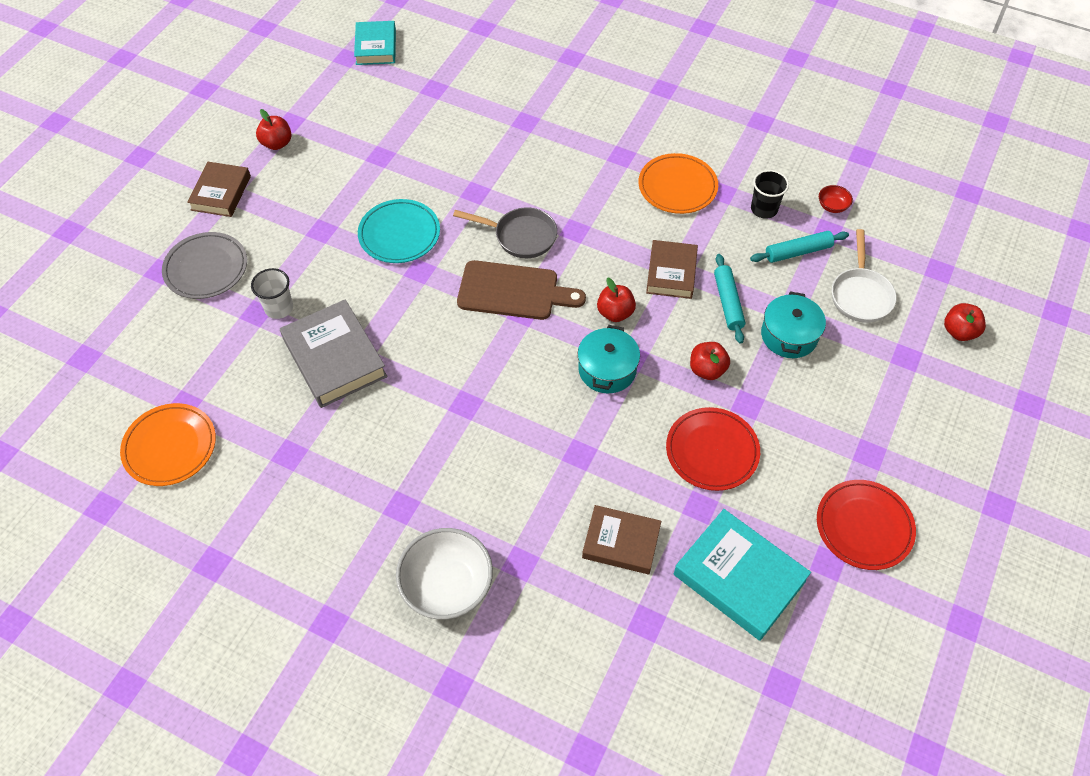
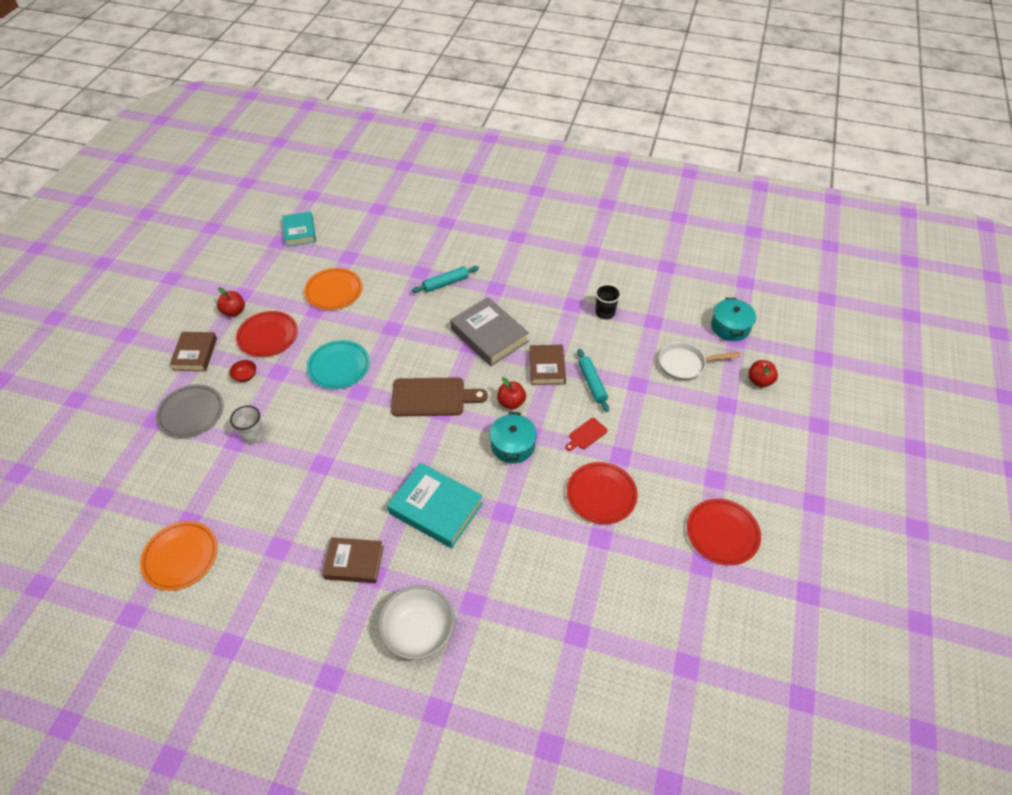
camera: 10 degrees left, 5 degrees down
(315, 182) = (268, 336): none -> red plate
(335, 358) = (303, 467): grey book -> grey book (489, 335)
(520, 236) = (431, 356): grey pan -> none
(621, 542) = (546, 575): brown book -> brown book (354, 562)
(677, 187) = (540, 305): orange plate -> orange plate (334, 291)
(707, 370) = (586, 435): red apple -> red cutting board
(739, 577) = (639, 587): turquoise book -> turquoise book (436, 508)
(789, 335) = (640, 401): turquoise pot -> turquoise pot (730, 327)
(798, 252) = (635, 340): turquoise rolling pin -> turquoise rolling pin (445, 283)
(832, 206) = (653, 304): red bowl -> red bowl (245, 376)
(860, 295) = (685, 364): white pan -> white pan turned 90 degrees clockwise

